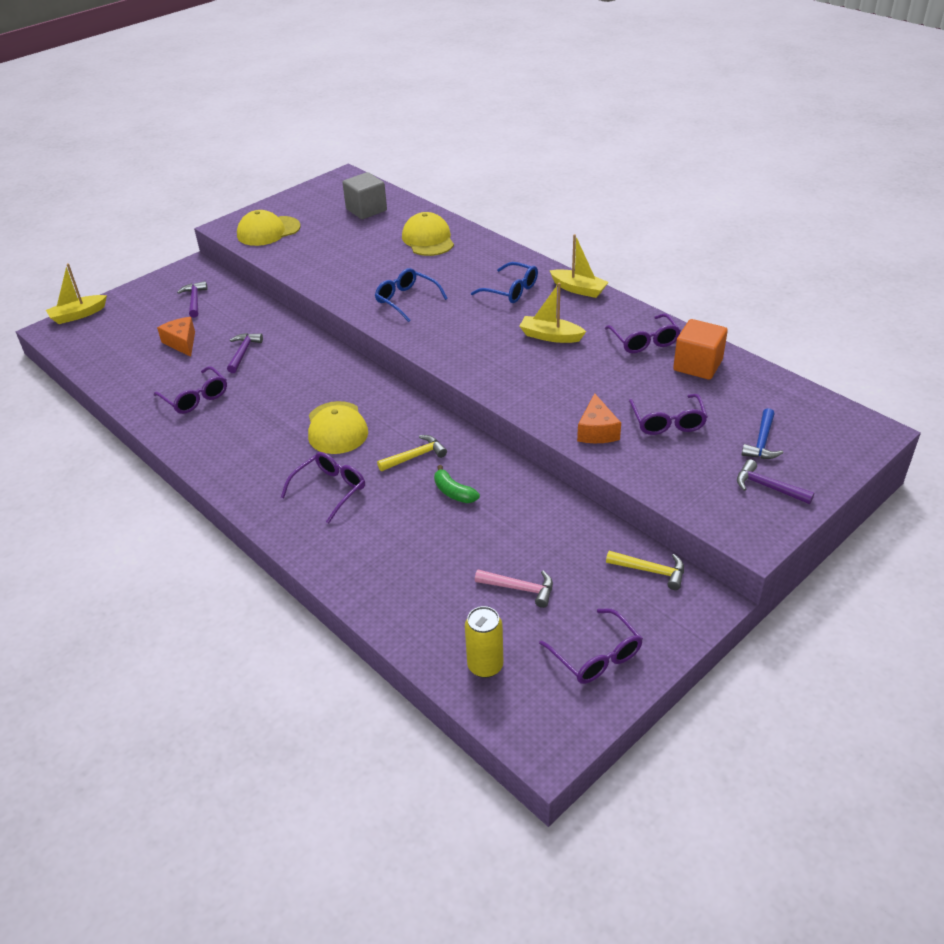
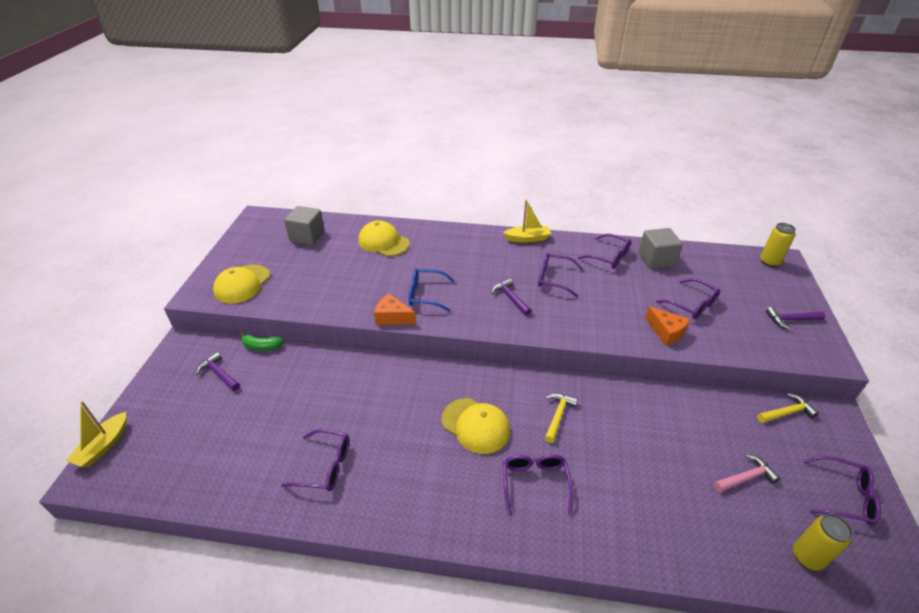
camera: 40 degrees left, 0 degrees up
(182, 343) = (251, 420): orange cheese -> orange cheese (392, 317)
(243, 353) = (321, 400): purple hammer -> purple hammer (510, 298)
(454, 492) = (617, 429): green banana -> green banana (261, 346)
(511, 290) = (488, 257): blue glasses -> none
(550, 336) = (554, 278): yellow boat -> purple glasses
(697, 365) = (656, 259): orange cube -> grey cube
(762, 442) = (750, 292): blue hammer -> none
(847, 426) = (769, 262): none -> yellow can

